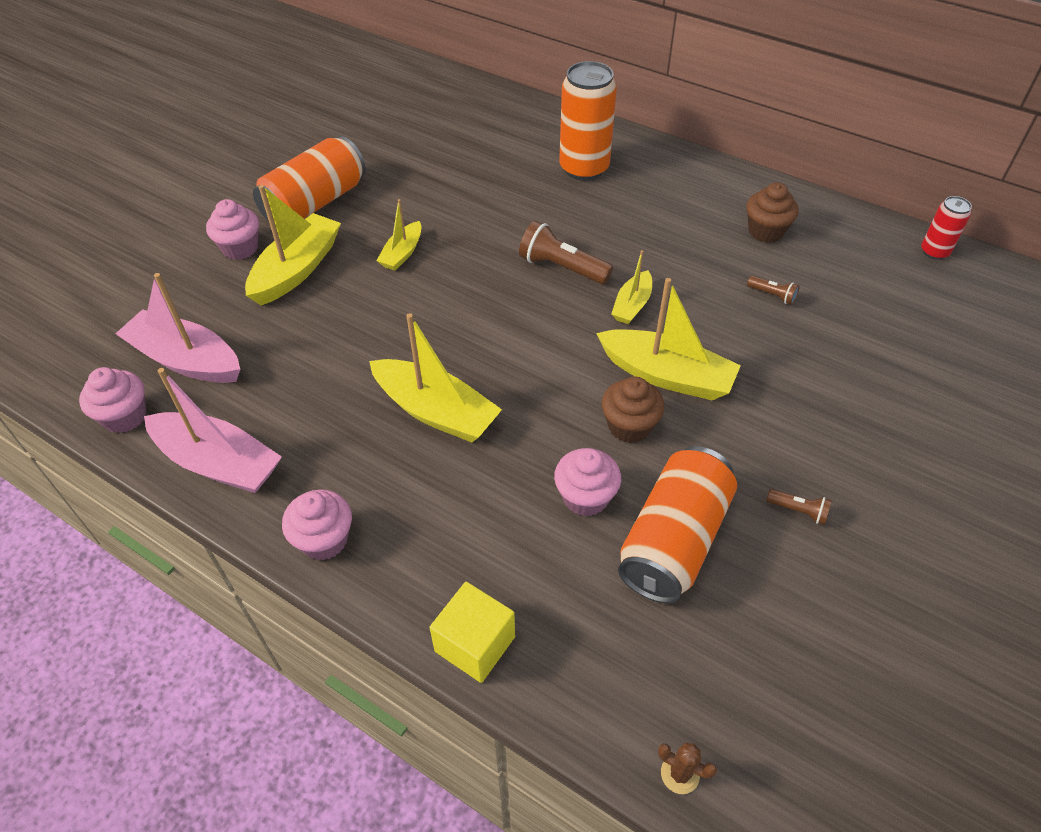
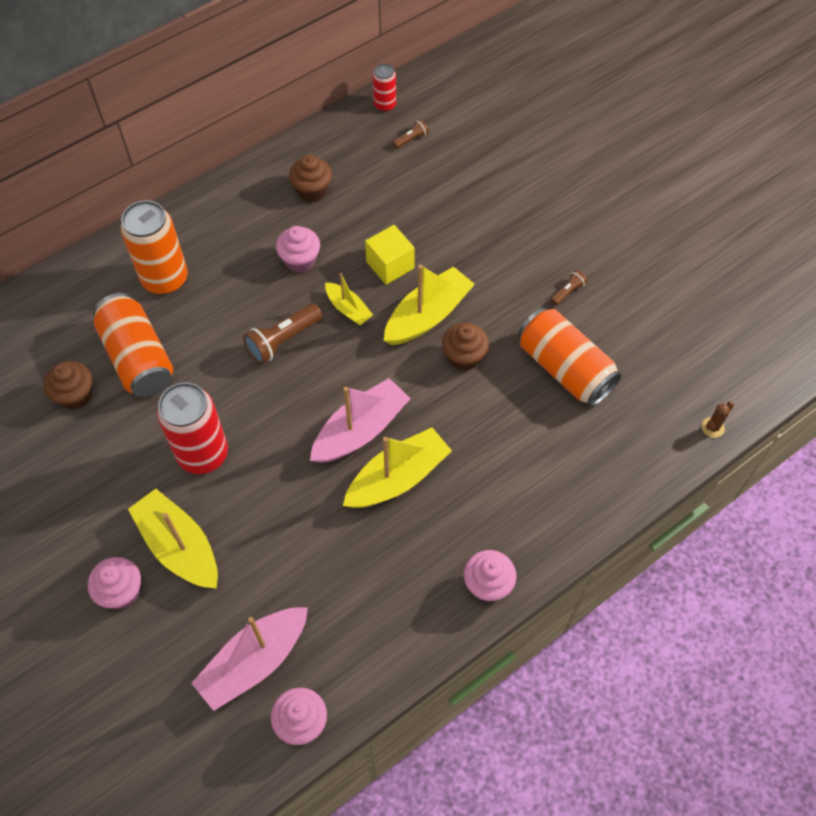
camera: 70 degrees left, 10 degrees up
(219, 463) = (385, 650): pink boat -> pink boat (360, 430)
(315, 203) = (88, 511): orange can -> orange can (138, 358)
(402, 253) = (203, 454): yellow boat -> red can
(428, 158) = (75, 395): none -> brown cupcake
(475, 644) = (601, 509): yellow cube -> yellow cube (390, 265)
(585, 497) = (513, 406): pink cupcake -> pink cupcake (300, 260)
(772, 295) = (381, 218): brown flashlight -> brown flashlight (411, 139)

